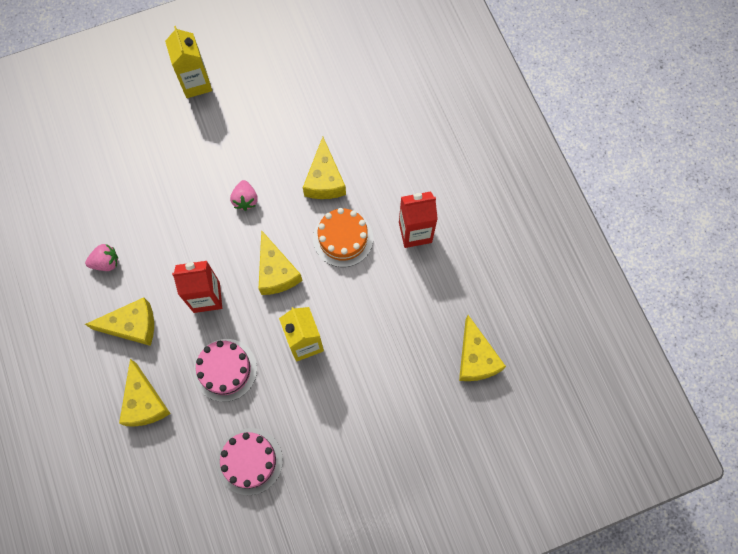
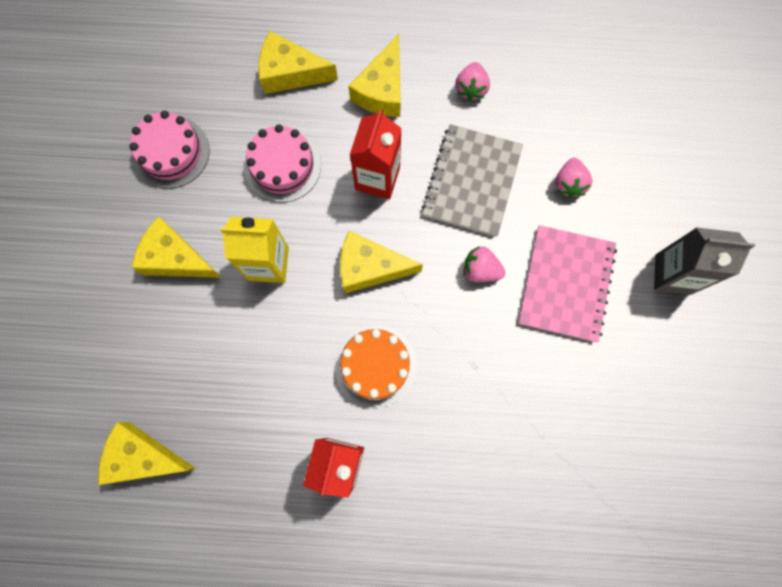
camera: 115 degrees right, 5 degrees up
(156, 168) = (569, 183): none -> pink strawberry
(181, 232) = (471, 181): none -> grey notebook
(196, 83) = (673, 274): yellow carton -> grey carton
(231, 143) = (566, 284): none -> pink notebook
(324, 180) = (465, 378): yellow cheese -> yellow cheese (176, 258)

